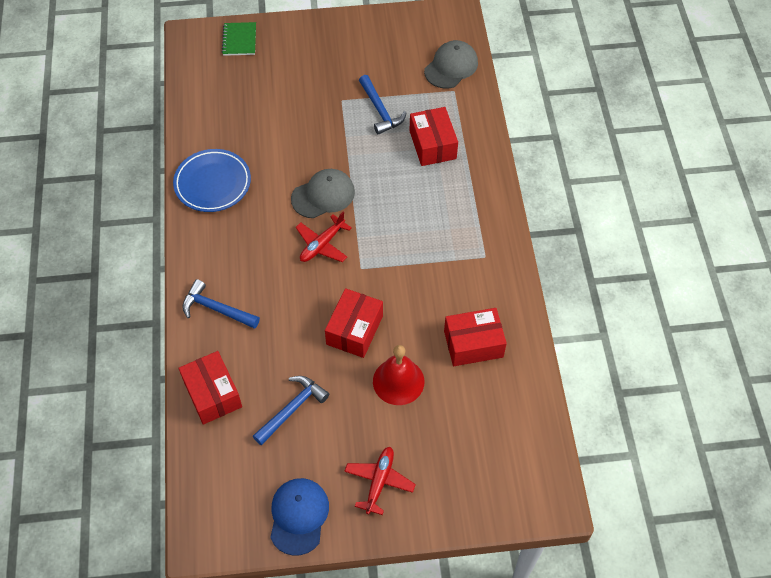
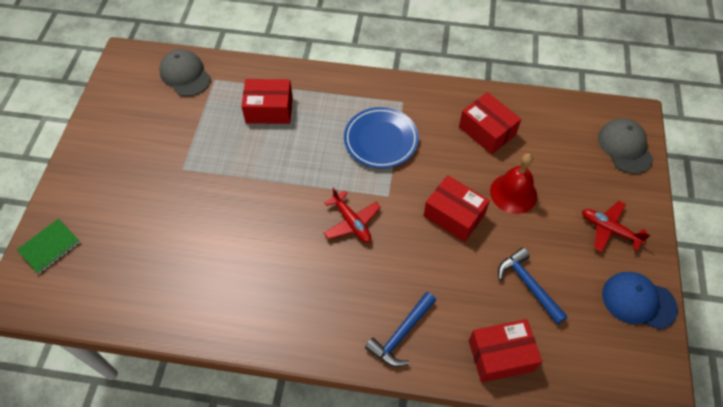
camera: 75 degrees left, 0 degrees up
(213, 183) = (239, 310): blue plate -> blue plate (381, 140)
(239, 40) = (50, 247): green notebook -> green notebook turned 60 degrees counterclockwise
(323, 195) = (293, 209): grey cap -> grey cap (625, 147)
(380, 110) = (210, 140): blue hammer -> none
(473, 344) = (487, 131): red box -> red box turned 45 degrees counterclockwise

